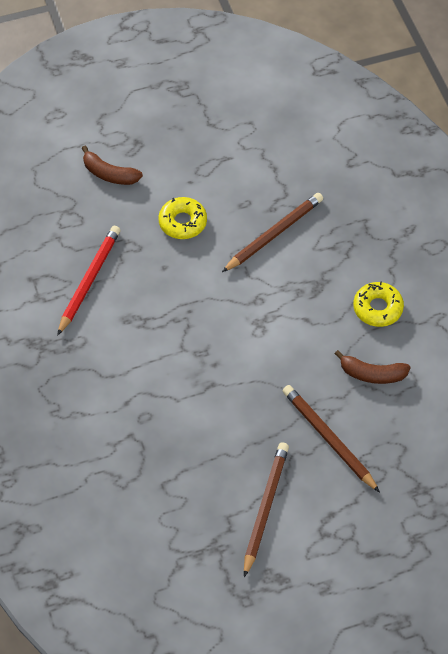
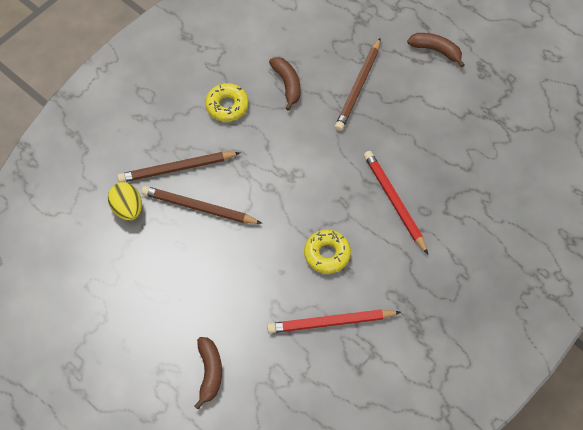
camera: 120 degrees left, 5 degrees up
(172, 396) = (394, 201): none -> red pencil
(182, 222) = (227, 282): yellow donut -> yellow donut (327, 254)
(265, 508) = (438, 99): brown pencil -> brown pencil (176, 168)
(309, 180) = (127, 209): none -> yellow egg
(330, 545) = (436, 50): none -> brown banana

